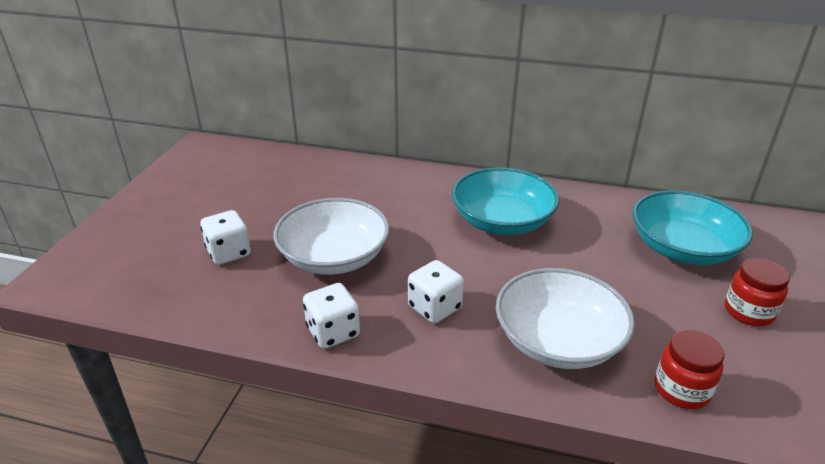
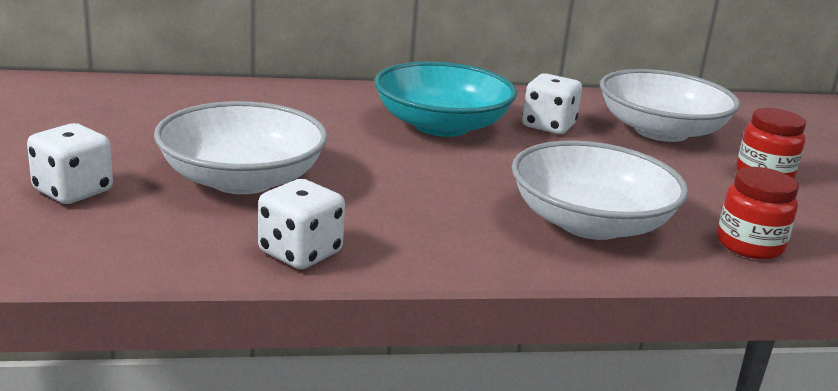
camera: 25 degrees left, 10 degrees down
(434, 307) = (419, 212): white dice -> white dice (548, 126)
(682, 248) = (661, 131): turquoise bowl -> white bowl

